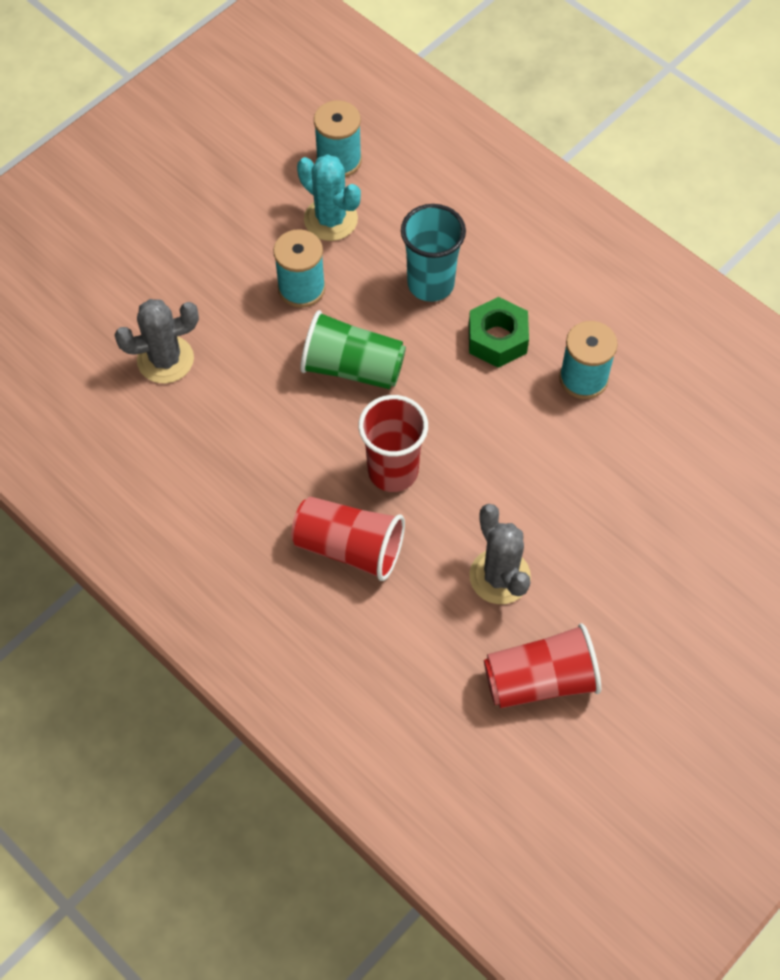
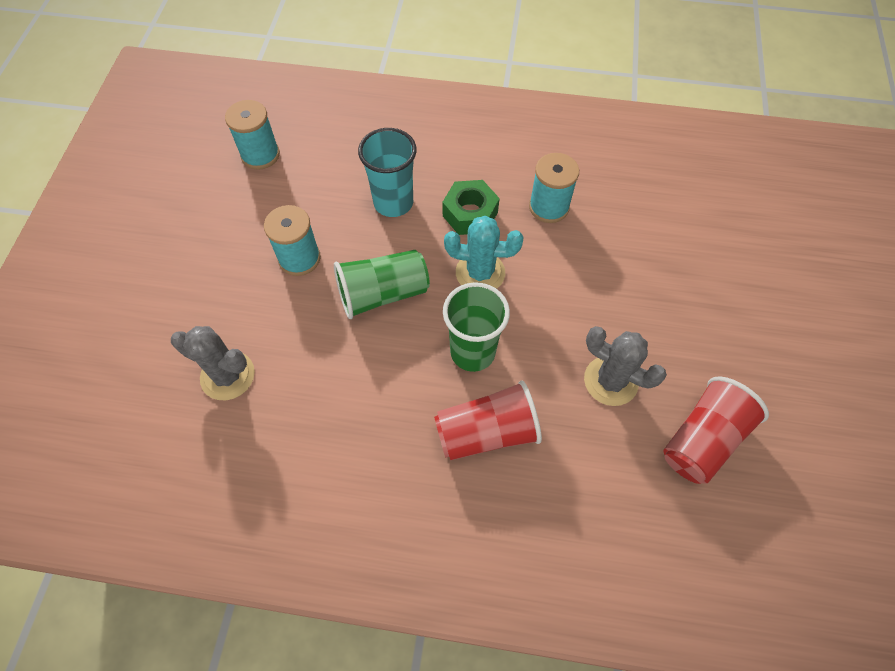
camera: 35 degrees left, 0 degrees up
(165, 359) = (227, 375): grey cactus -> grey cactus turned 75 degrees clockwise
(330, 219) = (285, 198): turquoise cactus -> turquoise cactus (480, 273)
(393, 471) = (472, 352): red cup -> green cup

